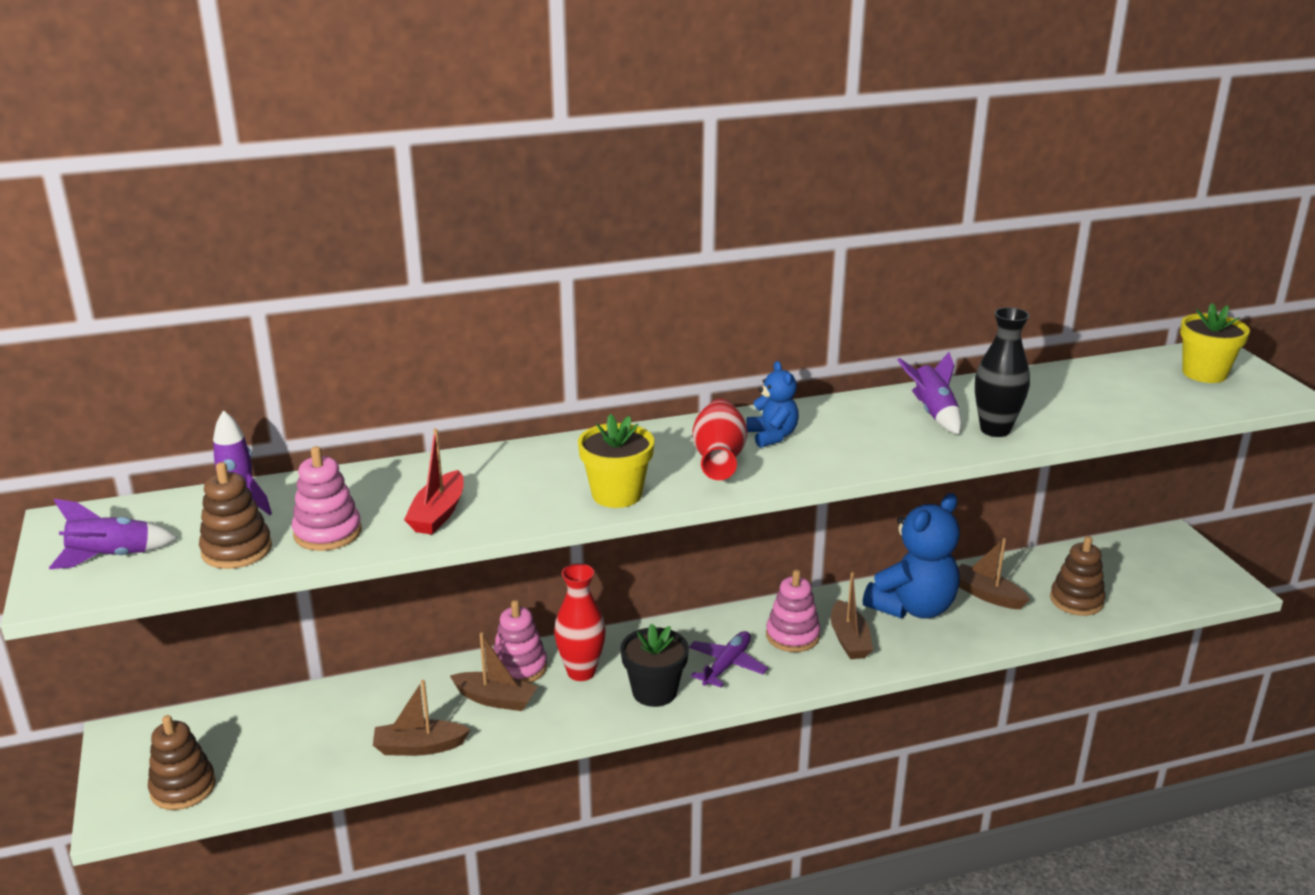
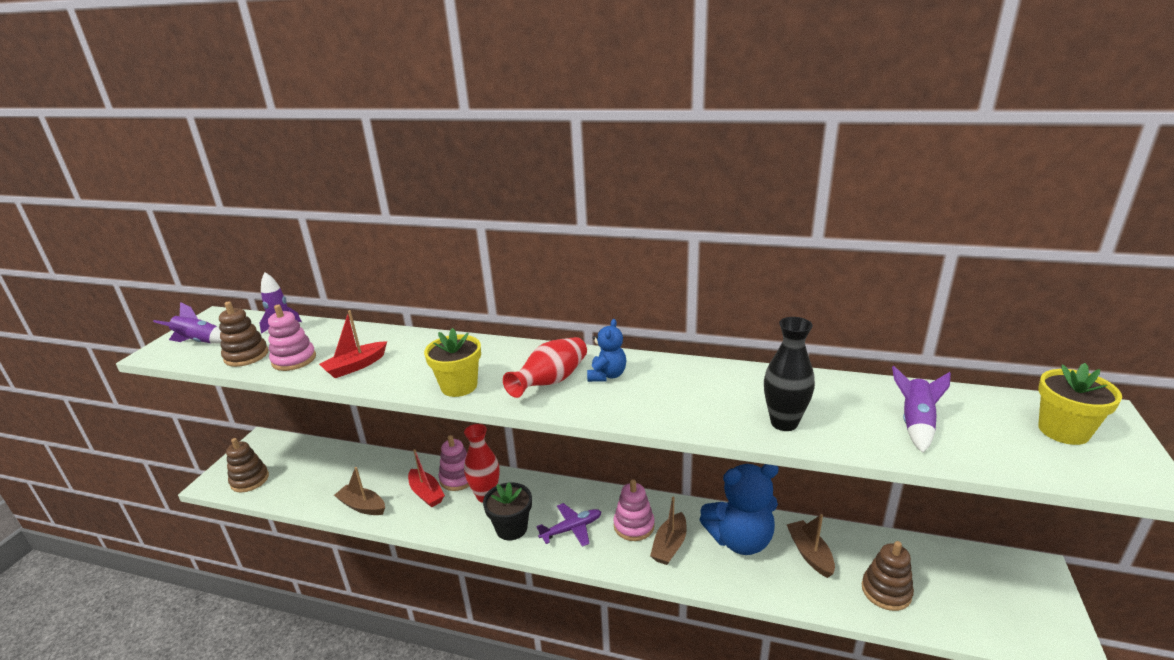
camera: 35 degrees right, 0 degrees up
(495, 699) = (426, 493): brown boat -> red boat
(933, 413) = (748, 393): purple rocket -> purple rocket (915, 424)

